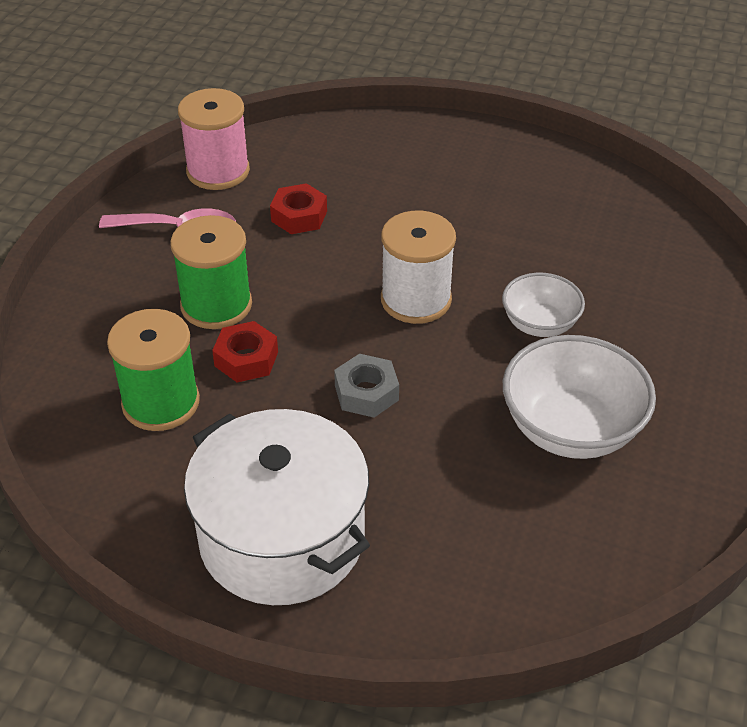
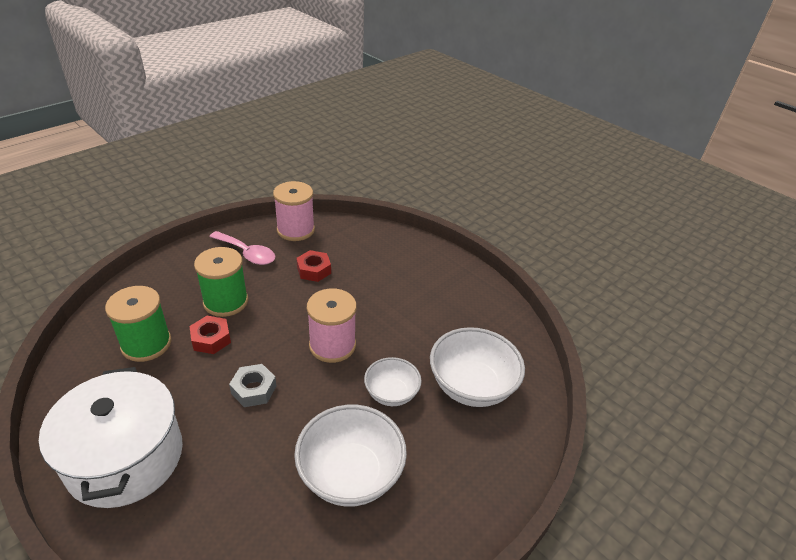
camera: 25 degrees right, 5 degrees down
(416, 300) = (332, 345): white spool -> pink spool
(625, 276) = (471, 386): none -> white bowl

